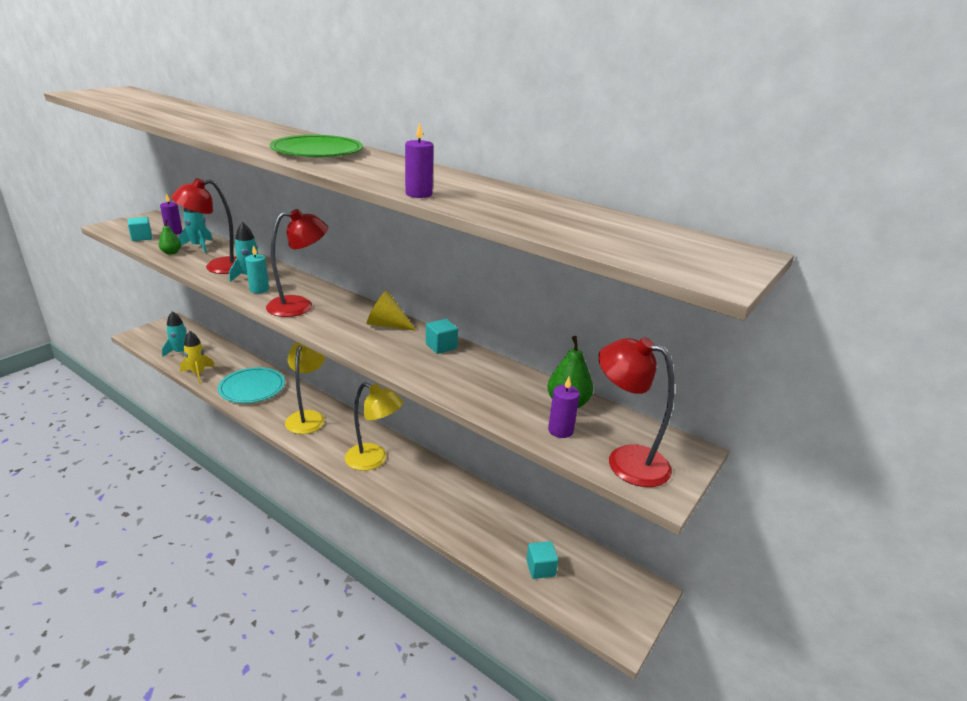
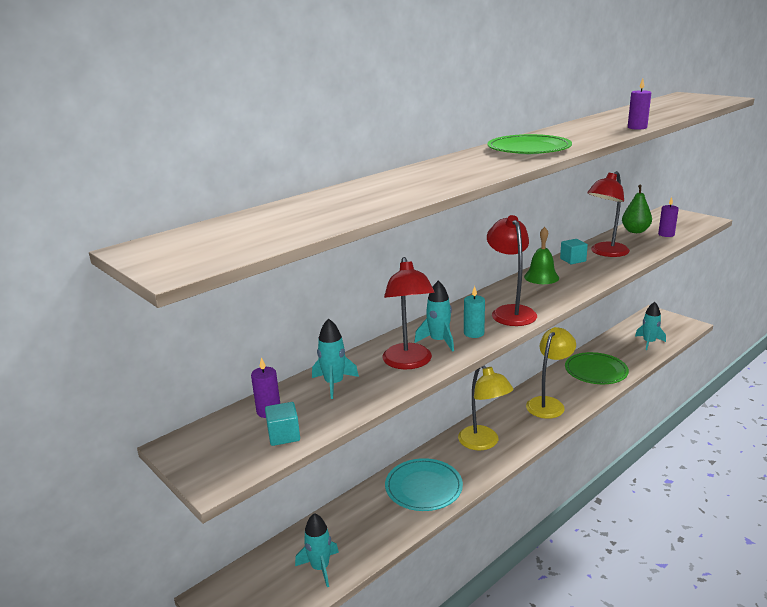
camera: 75 degrees left, 5 degrees down
(171, 253) = (355, 400): green pear -> none
(198, 373) = (383, 539): yellow rocket -> none
(307, 417) = (483, 443): yellow lamp -> yellow lamp turned 135 degrees counterclockwise
(387, 325) = (541, 277): yellow cone -> green bell
(448, 503) = (596, 371): none -> green plate
(540, 568) = (649, 342): turquoise cube -> turquoise rocket
(626, 460) = (686, 224): red lamp -> red lamp (605, 253)

